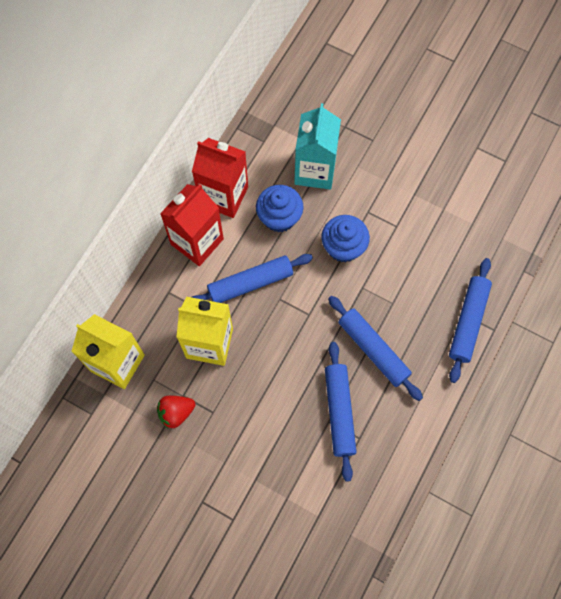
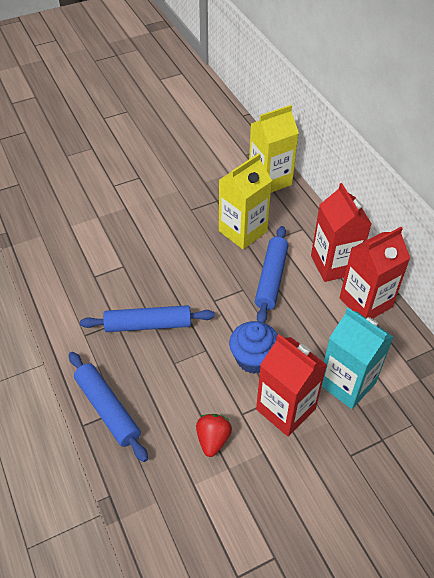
camera: 125 degrees right, 20 degrees down
(176, 413) = (208, 192): red strawberry -> red strawberry (213, 439)
(279, 217) = (316, 329): blue cupcake -> none
(339, 412) = (124, 275): blue rolling pin -> none
(369, 199) = (285, 409): none -> red carton

